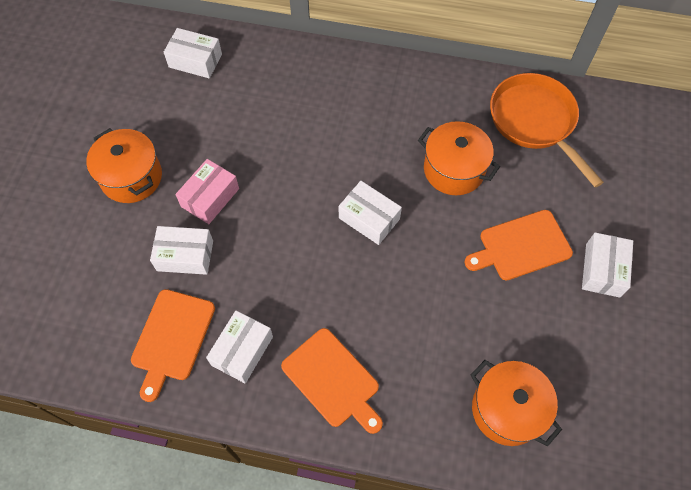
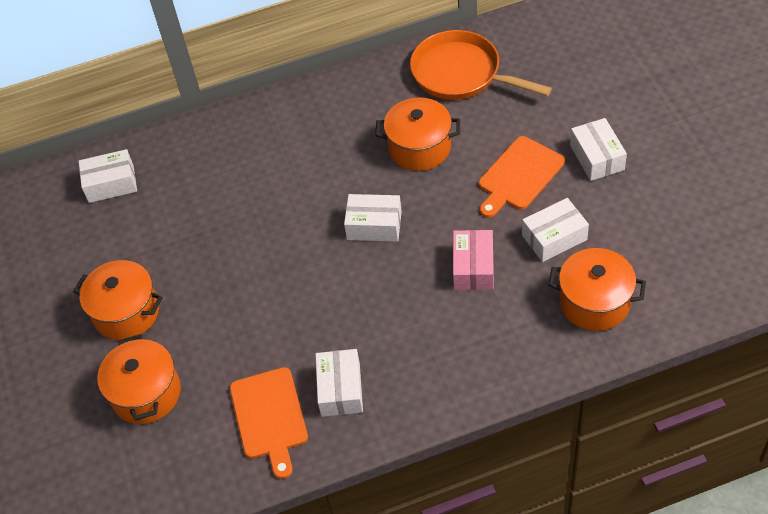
camera: 25 degrees left, 10 degrees down
(98, 256) = (146, 393): none -> orange pot
(185, 255) = (229, 346): white box -> white box (554, 237)
(210, 197) = (216, 288): pink box -> pink box (473, 267)
(333, 380) = (436, 365): orange cutting board -> none

